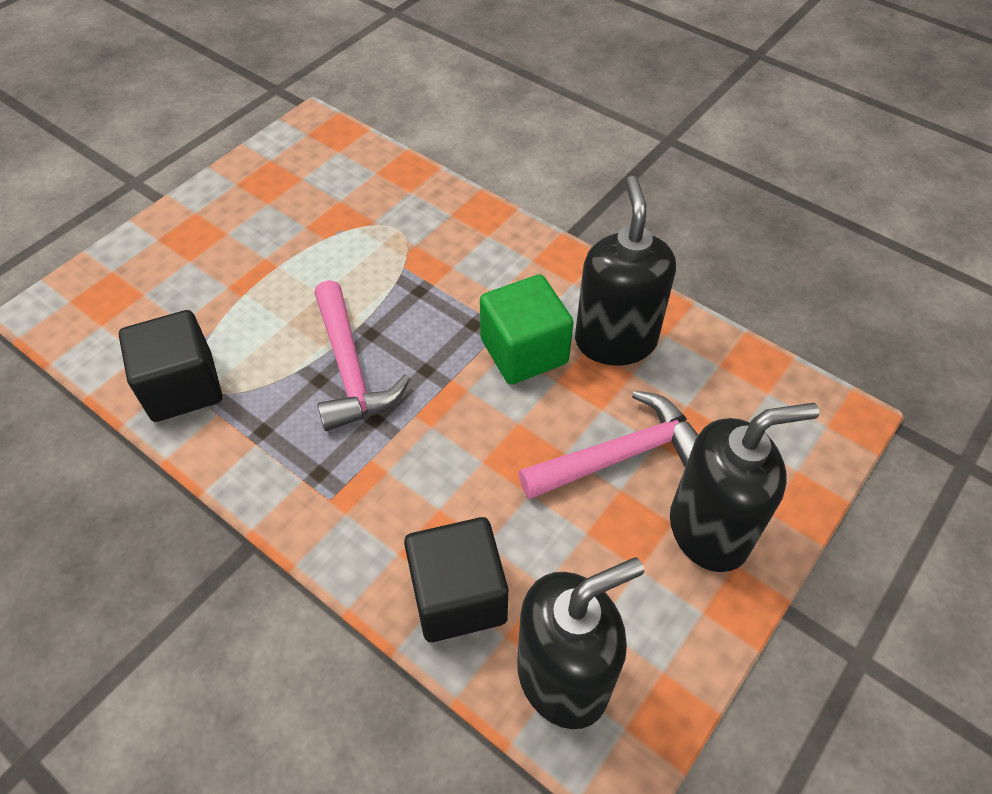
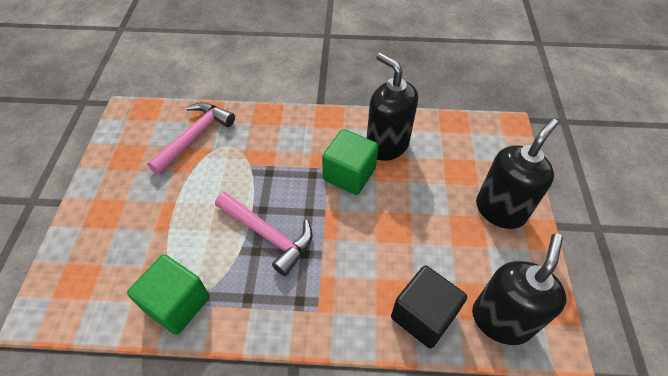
camera: 35 degrees left, 0 degrees up
(182, 387) = (177, 303): black cube -> green cube
(620, 455) = (435, 199): pink hammer -> pink hammer (194, 137)

